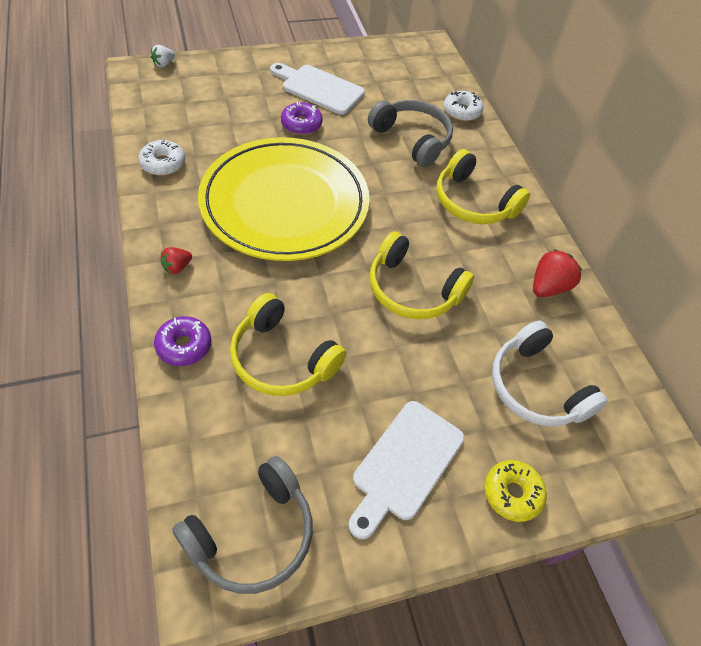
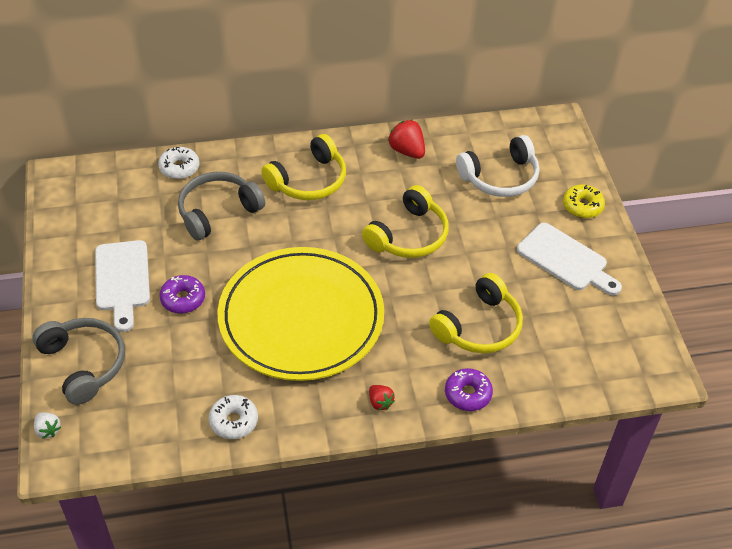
camera: 80 degrees left, 5 degrees down
(252, 534) = (623, 348): grey headphones -> grey headphones (84, 364)
(319, 88) = (122, 280): white cutting board -> white cutting board turned 45 degrees counterclockwise

